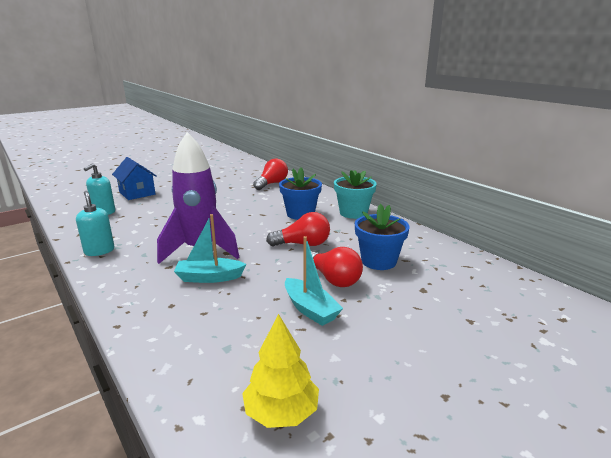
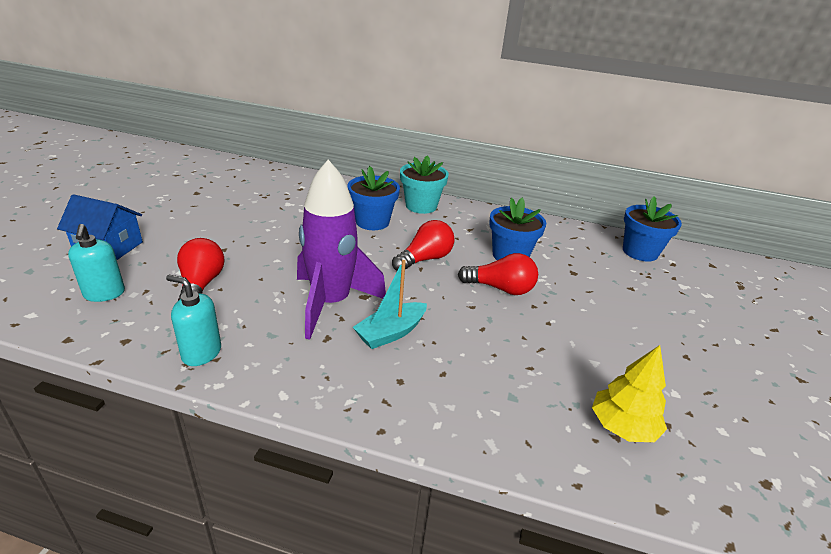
camera: 40 degrees left, 10 degrees up
(272, 184) = (283, 187): red light bulb -> red light bulb (201, 285)
(310, 309) = (523, 327): turquoise boat -> none
(532, 297) = (640, 252): none -> blue flower pot

